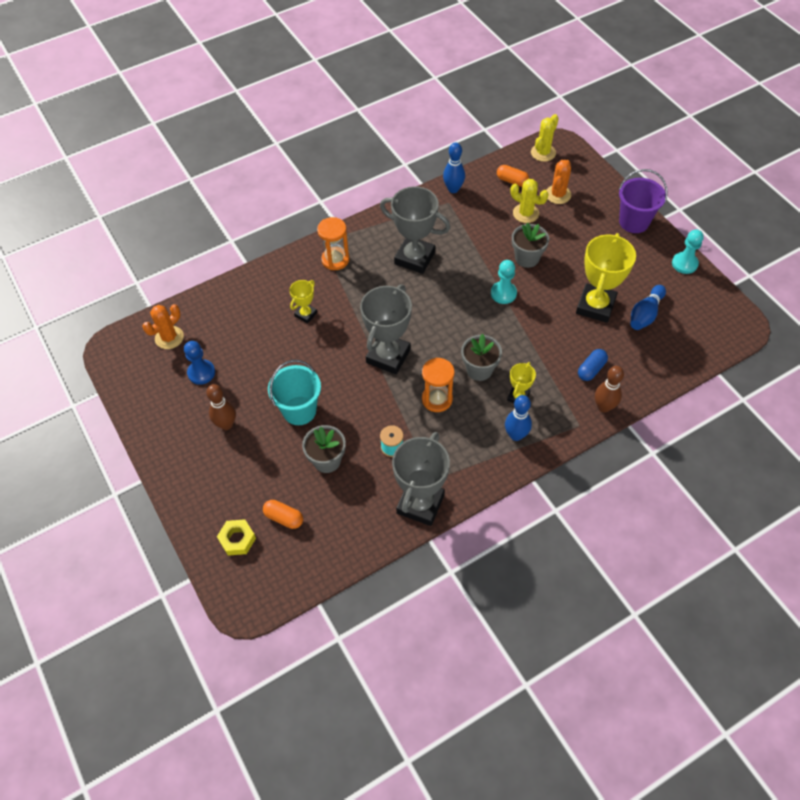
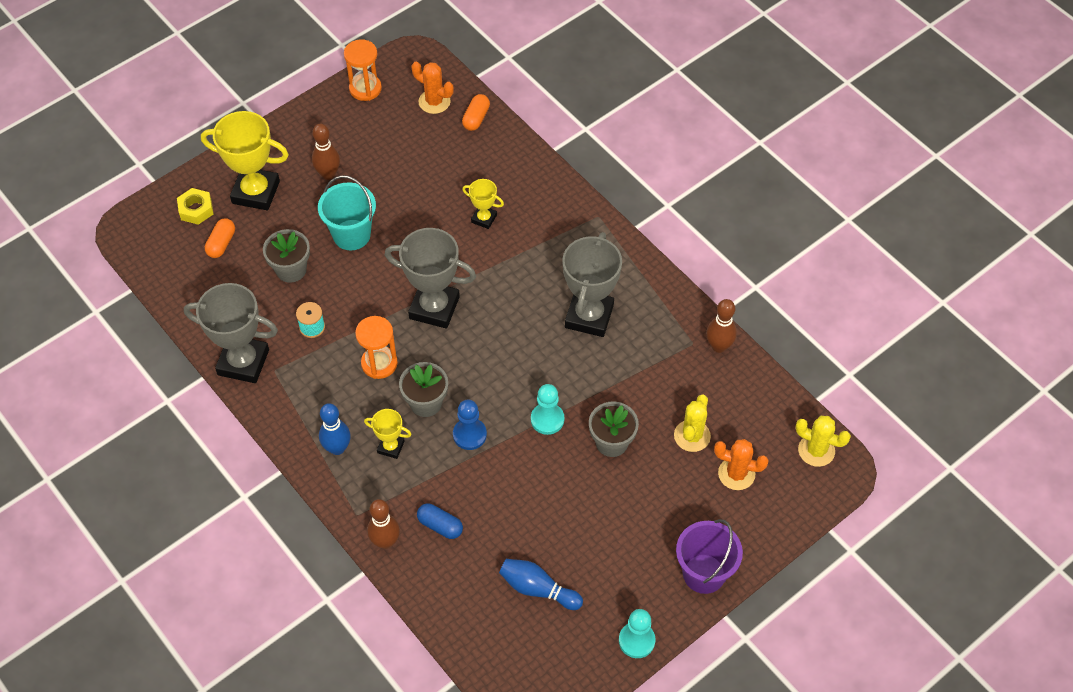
camera: 80 degrees right, 0 degrees up
(201, 373) = (391, 139): blue pawn -> blue pawn (469, 435)
(335, 260) = (571, 234): orange hourglass -> orange hourglass (365, 88)
(453, 189) = (719, 346): blue bowling pin -> brown bowling pin
(512, 181) = (750, 415): orange capsule -> orange capsule (476, 118)
(595, 306) = (543, 528): yellow trophy -> yellow trophy (256, 192)

